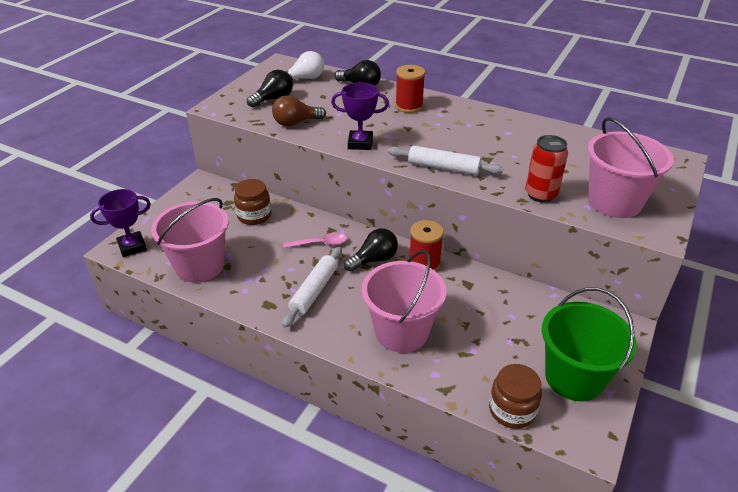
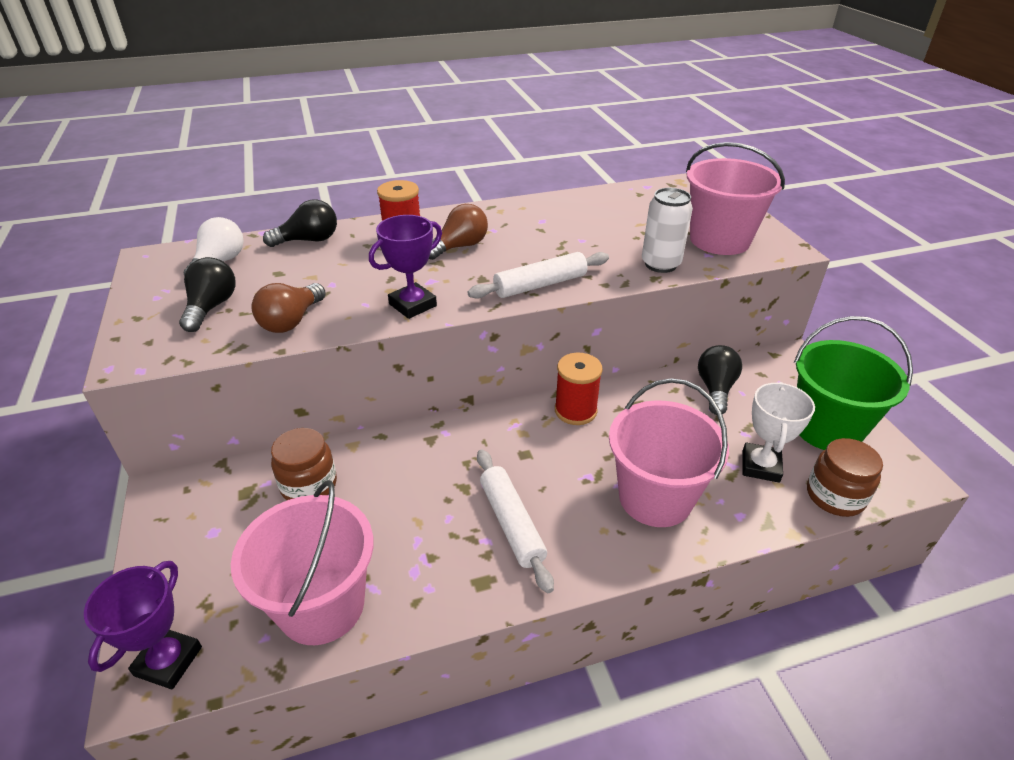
camera: 45 degrees left, 0 degrees up
(319, 243) = (440, 464): pink spoon -> none
(374, 259) = (523, 441): black light bulb -> black light bulb (715, 389)
(432, 125) = (459, 246): none -> brown light bulb
(490, 362) = (760, 466): none -> white trophy
(540, 194) = (660, 264): red can -> white can

